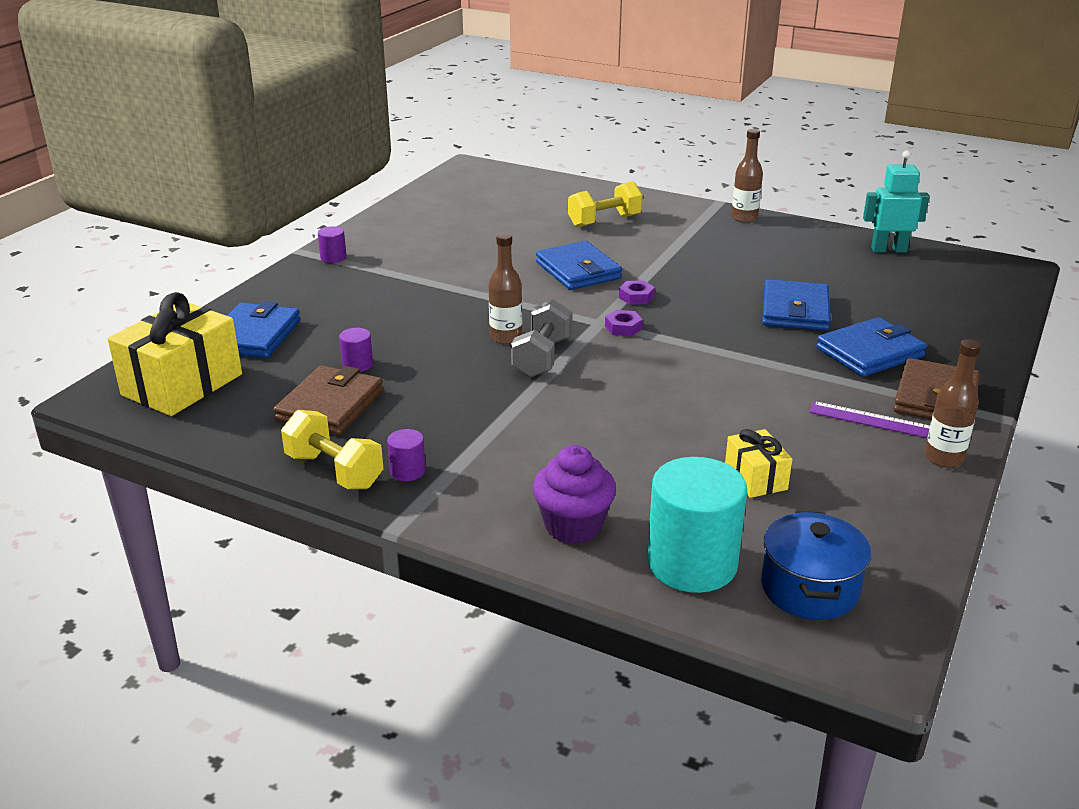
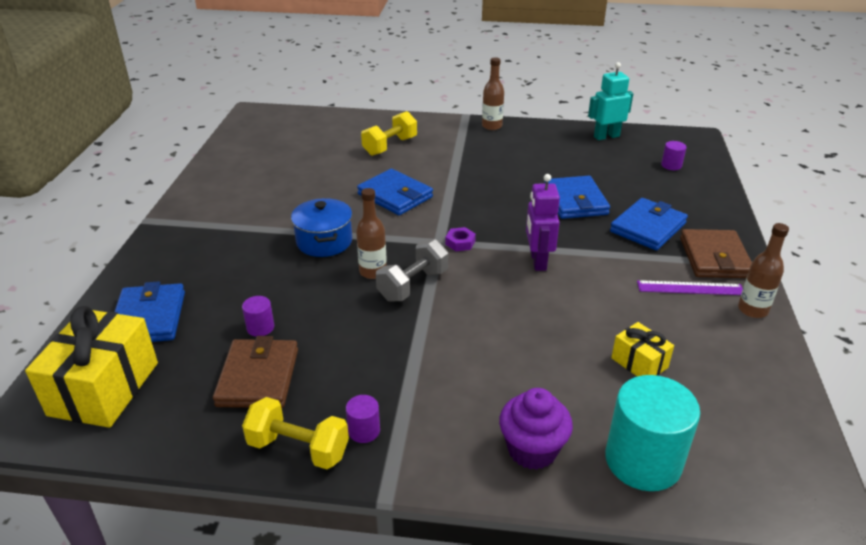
camera: 20 degrees left, 5 degrees up
(333, 257) = (182, 221): purple cylinder -> purple cylinder (671, 165)
(542, 357) = (413, 285): grey dumbbell -> grey dumbbell turned 45 degrees clockwise
(636, 297) = (453, 212): purple nut -> none
(703, 361) = (537, 261): none -> purple robot
(809, 588) = (739, 459): blue pot -> blue pot (324, 241)

